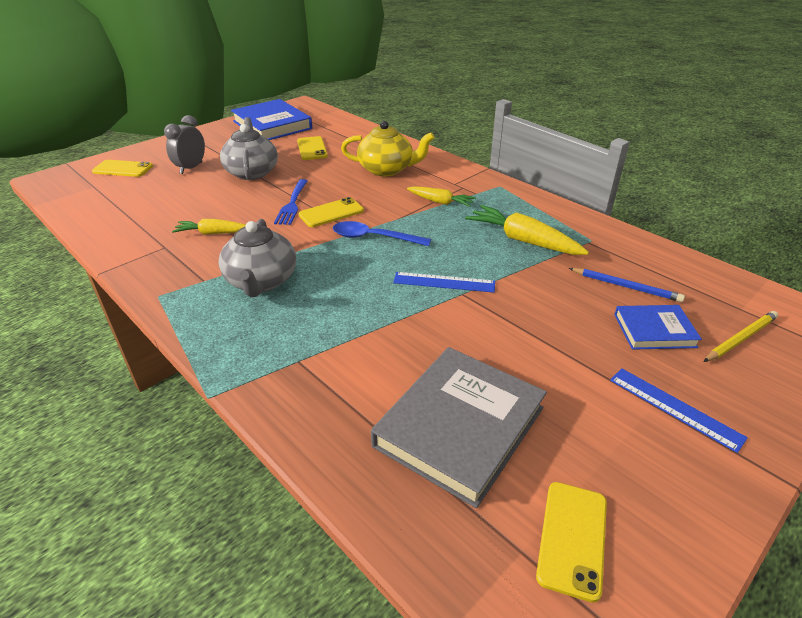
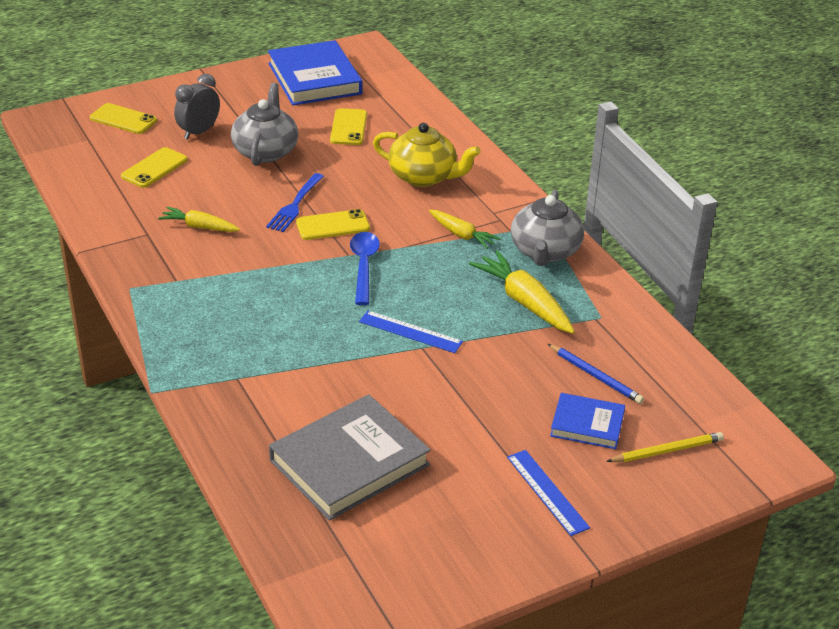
camera: 15 degrees right, 0 degrees up
(261, 281) = (231, 293): grey teapot -> grey teapot (545, 251)
(373, 238) = (364, 266): blue spoon -> blue spoon turned 60 degrees clockwise
(572, 538) = (389, 556): yellow phone -> yellow phone (154, 168)

